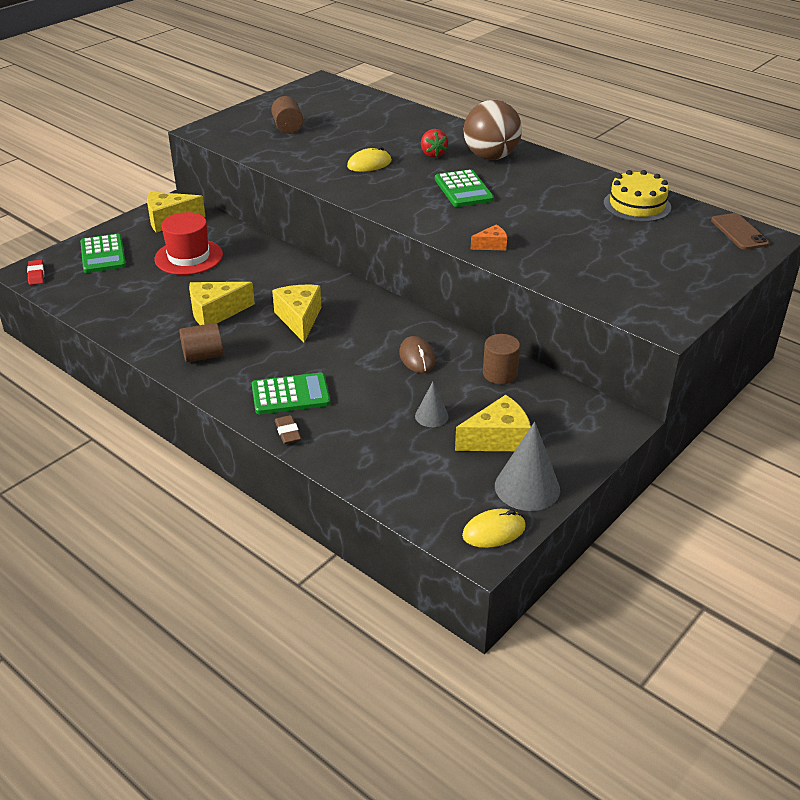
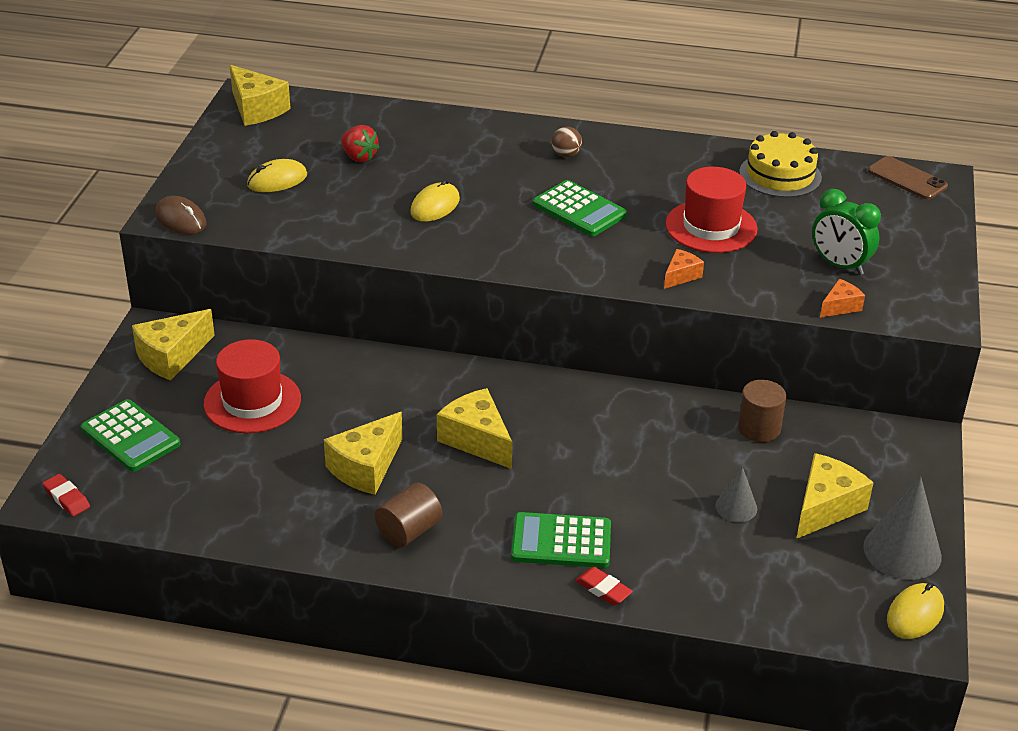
camera: 30 degrees left, 0 degrees up
(288, 127) = (277, 180): brown cylinder -> yellow mouse
(288, 432) = (603, 589): brown eraser -> red eraser
(290, 395) = (561, 541): green calculator -> green calculator turned 135 degrees counterclockwise
(319, 88) = (257, 109): none -> yellow cheese
(417, 357) = (655, 440): brown mouse -> brown mouse (181, 219)
(433, 154) = (496, 170): red strawberry -> red strawberry (359, 157)
(491, 157) = (566, 154): brown ball -> brown ball, size x0.40
(547, 223) = (711, 227): none -> red hat
(591, 296) = (840, 306): none -> orange cheese
(620, 271) = (839, 265): none -> green clock

